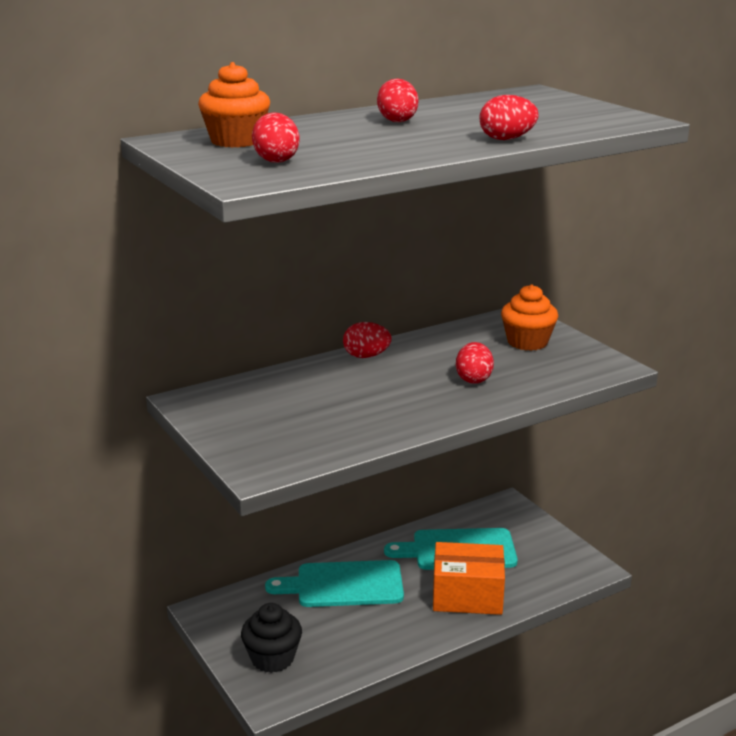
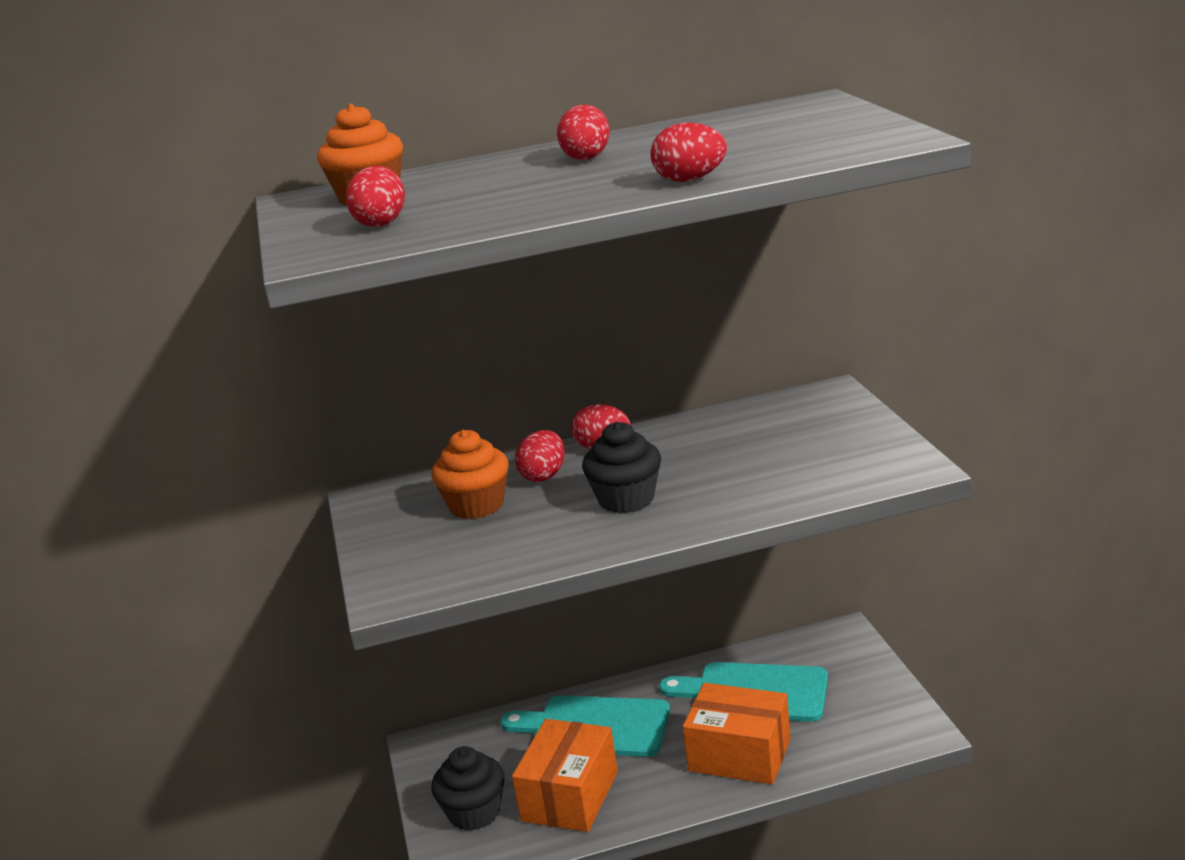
camera: 20 degrees right, 0 degrees up
(347, 638) = (570, 796): none -> orange box
(411, 393) = (626, 499): none -> black cupcake
(473, 379) = (716, 482): red egg -> red egg (544, 476)
(527, 342) = (817, 431): orange cupcake -> orange cupcake (476, 505)

